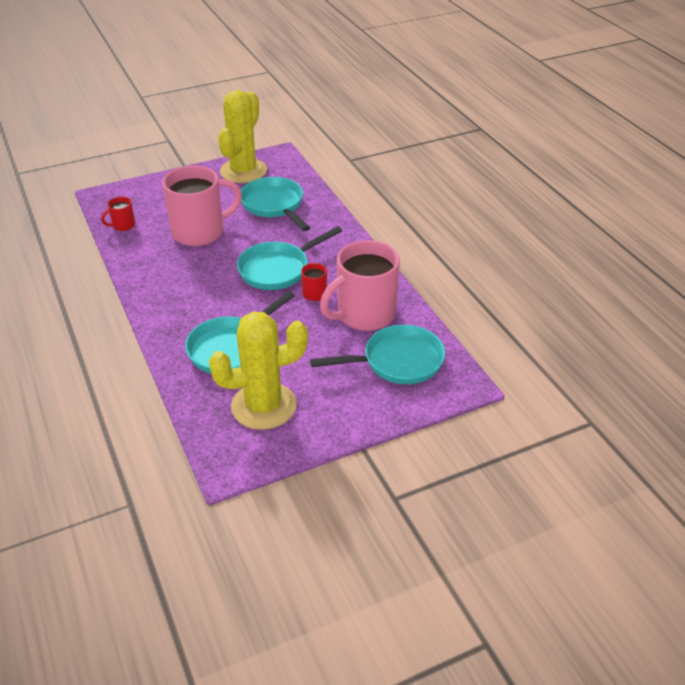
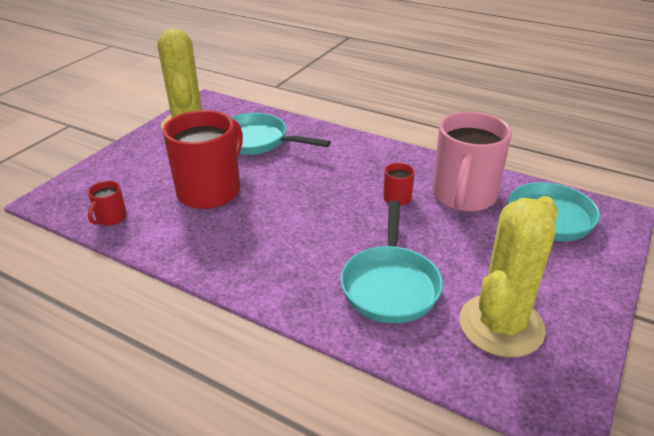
camera: 35 degrees left, 5 degrees down
(200, 232) = (211, 191): pink mug -> red mug
(278, 269) = (334, 192): turquoise pan -> none

